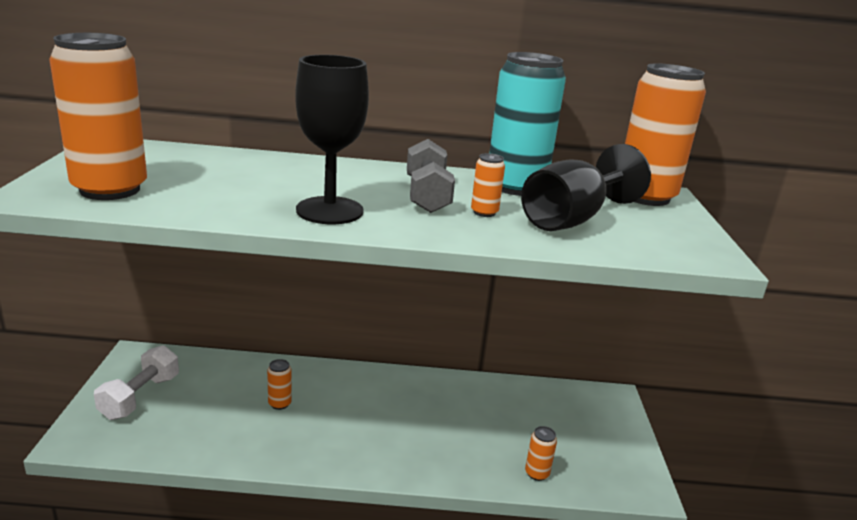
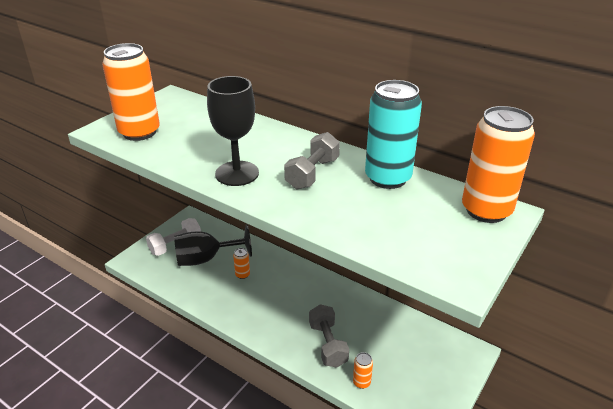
camera: 35 degrees right, 10 degrees up
(462, 447) = (327, 344): none -> grey dumbbell
(484, 212) = (334, 197): orange can -> none
(572, 219) = (392, 218): black goblet -> black goblet (206, 259)

